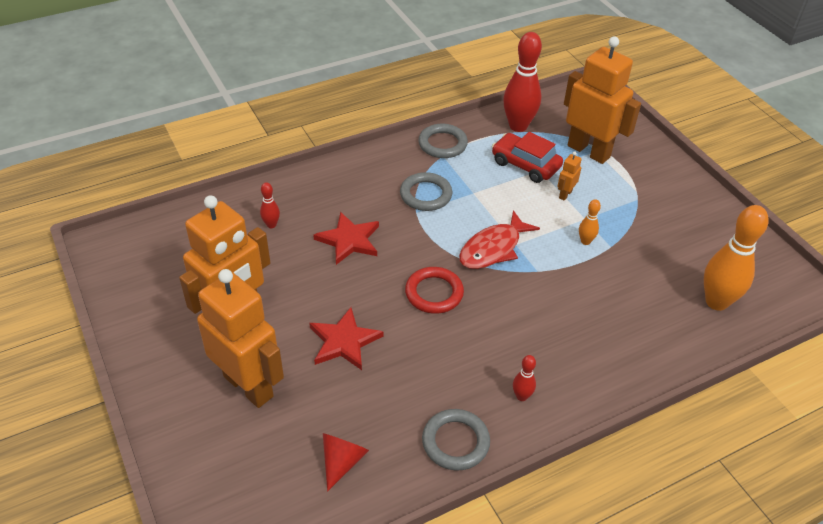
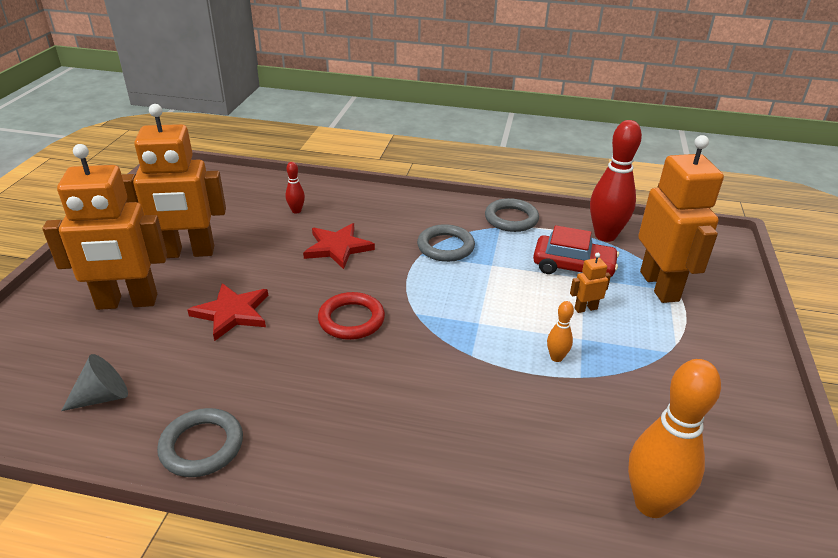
camera: 40 degrees right, 10 degrees down
(249, 386) = (127, 302): orange robot -> orange robot turned 90 degrees clockwise
(342, 461) = (103, 397): red cone -> grey cone
(493, 248) = (452, 315): red fish -> none
(521, 396) = (310, 450): red bowling pin -> none
(525, 165) = (573, 267): red car -> red car turned 120 degrees clockwise

